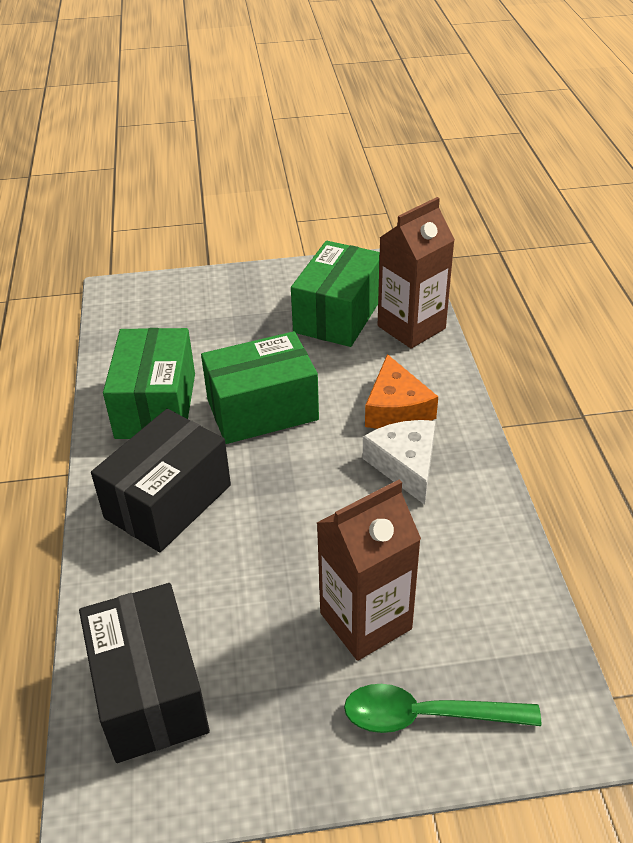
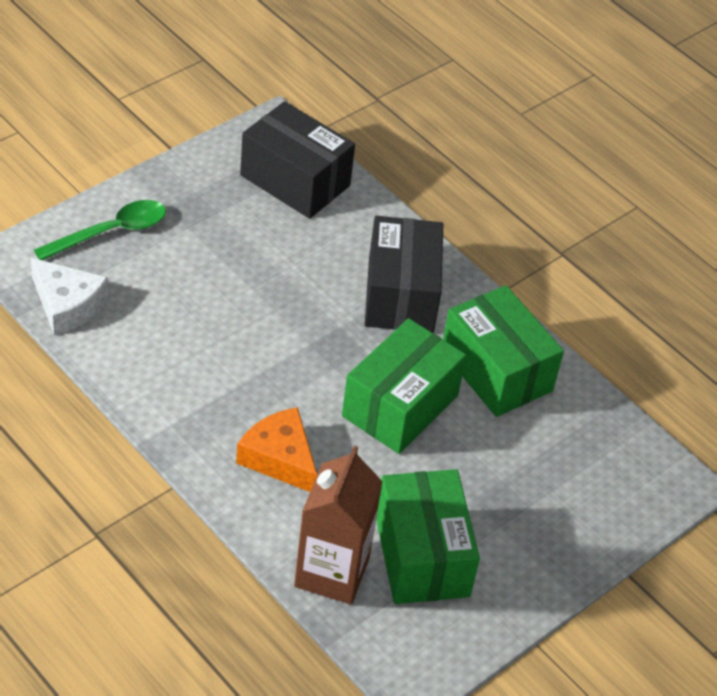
camera: 140 degrees right, 5 degrees up
(365, 621) = (186, 270): brown carton -> none
(405, 465) = (234, 402): white cheese -> white cheese (67, 305)

